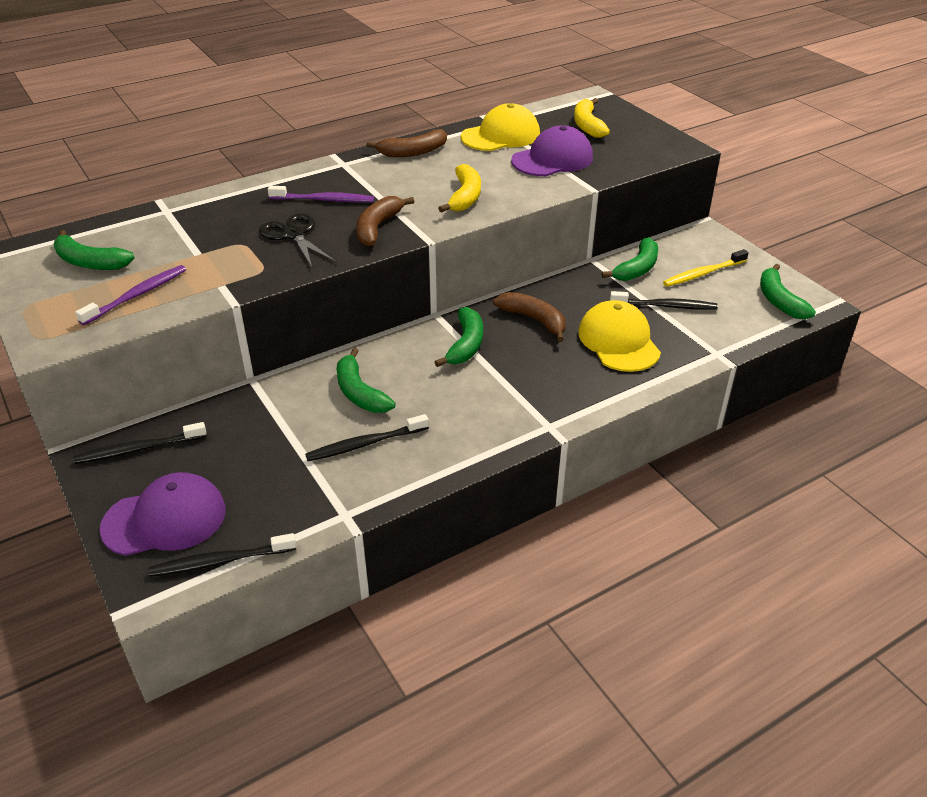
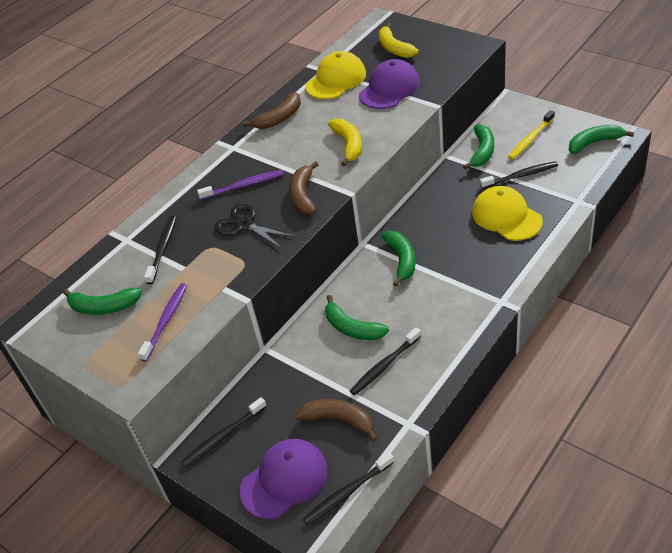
camera: 15 degrees left, 5 degrees up
(194, 230) = (163, 249): none -> black toothbrush
(534, 320) = (437, 221): brown banana -> brown banana (339, 420)
(779, 300) = (594, 143): green banana -> green banana turned 105 degrees clockwise

